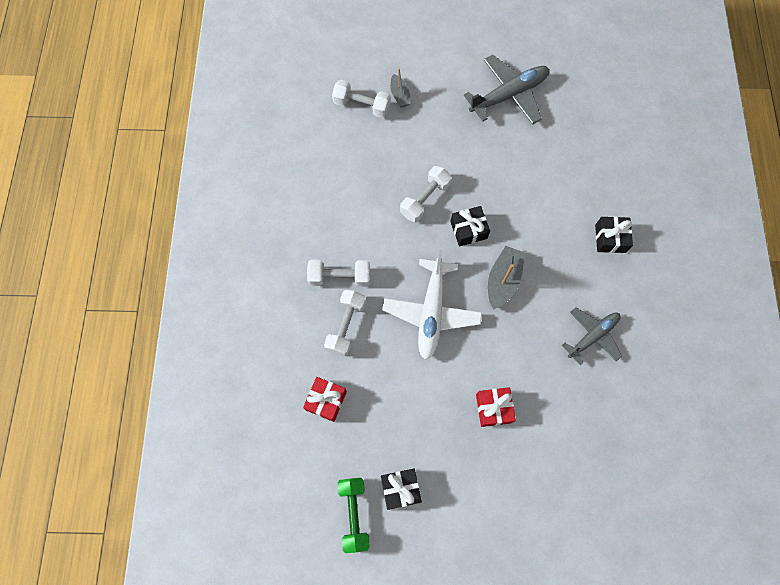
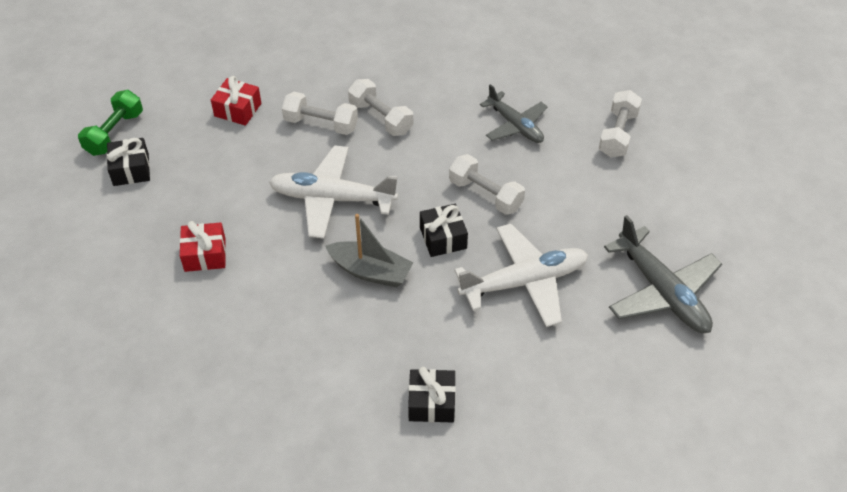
camera: 90 degrees right, 20 degrees down
(340, 277) = (381, 118): white dumbbell -> white dumbbell turned 45 degrees counterclockwise
(354, 514) = (114, 133): green dumbbell -> green dumbbell turned 60 degrees counterclockwise
(399, 95) = (640, 171): grey boat -> none
(506, 177) = (524, 282): none -> white plane
(592, 336) = (285, 367): grey plane -> grey plane (515, 125)

